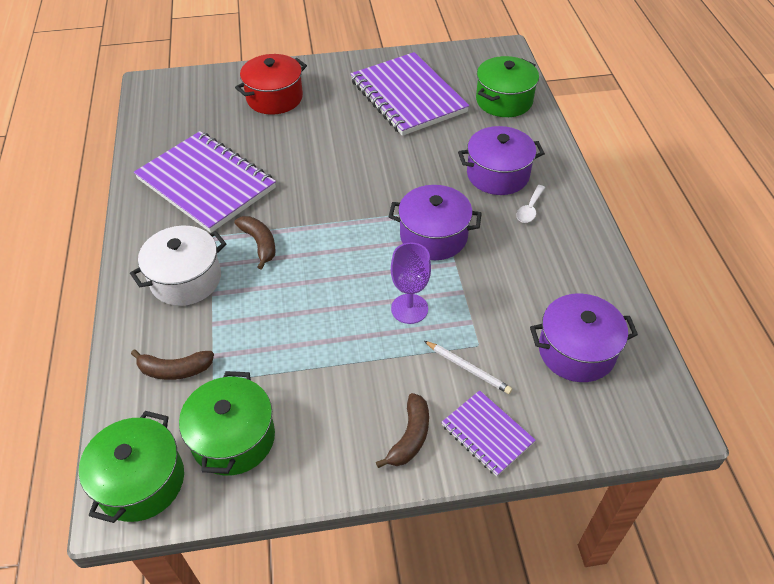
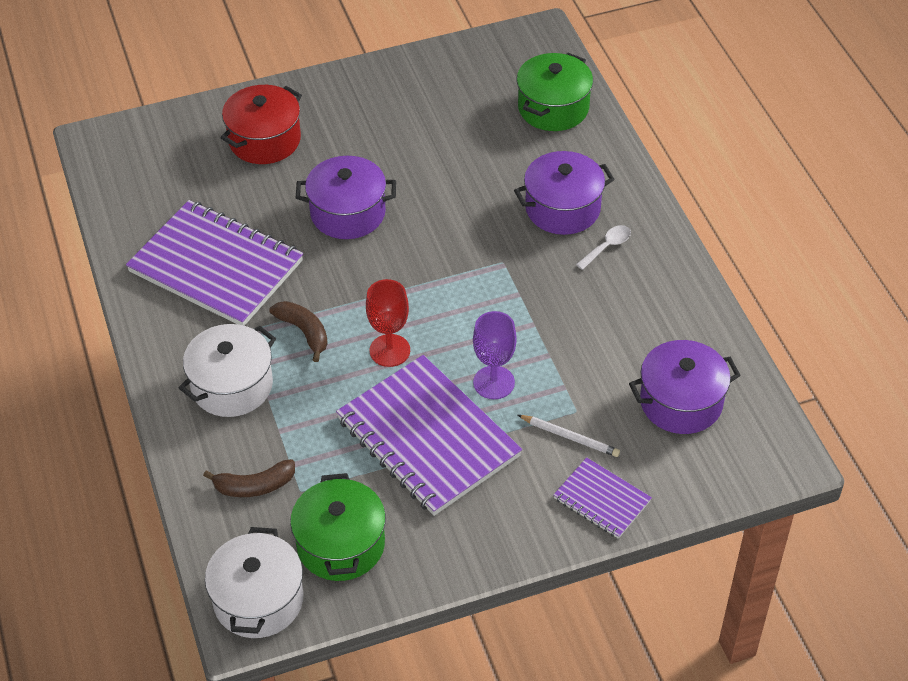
camera: 10 degrees left, 0 degrees up
(141, 481) = (258, 600): green pot -> white pot
(326, 268) = (389, 350): none -> red goblet
(408, 96) = (433, 117): purple notebook -> purple notebook (428, 438)
(410, 437) = (524, 514): brown banana -> none
(433, 236) = (503, 295): purple pot -> purple pot (348, 213)
(530, 209) = (607, 247): white spoon -> white spoon turned 150 degrees counterclockwise

